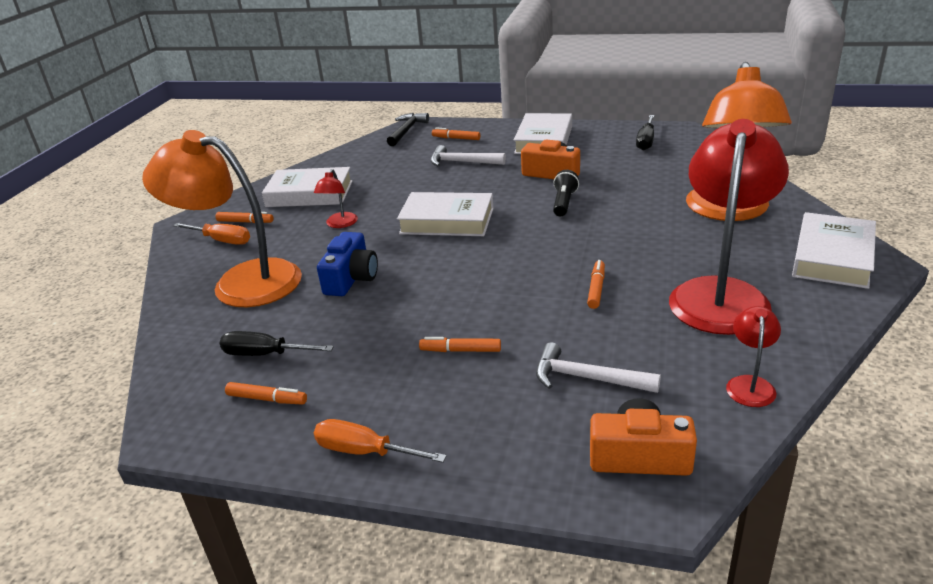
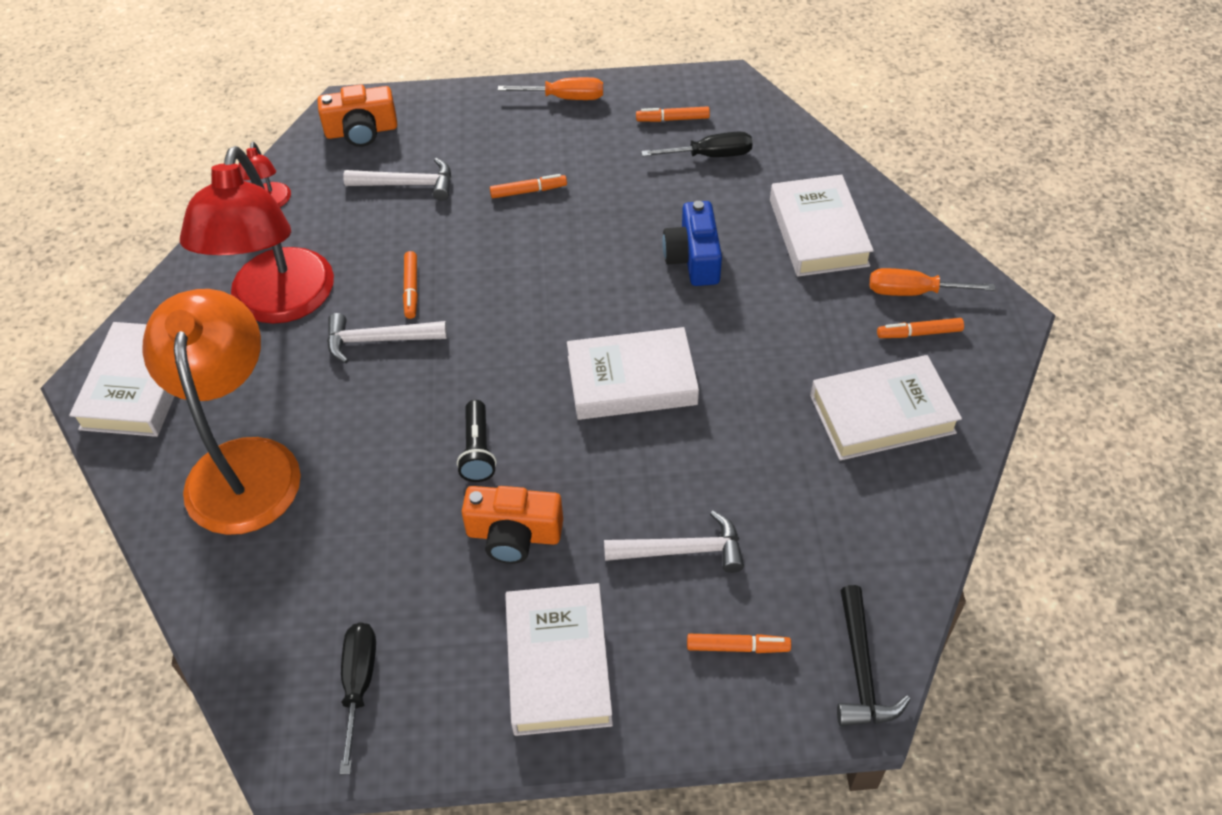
camera: 160 degrees right, 20 degrees up
(241, 282) = (818, 232): orange lamp -> white book
(339, 224) = (779, 350): red lamp -> none
(628, 260) = (379, 340): none -> white hammer

